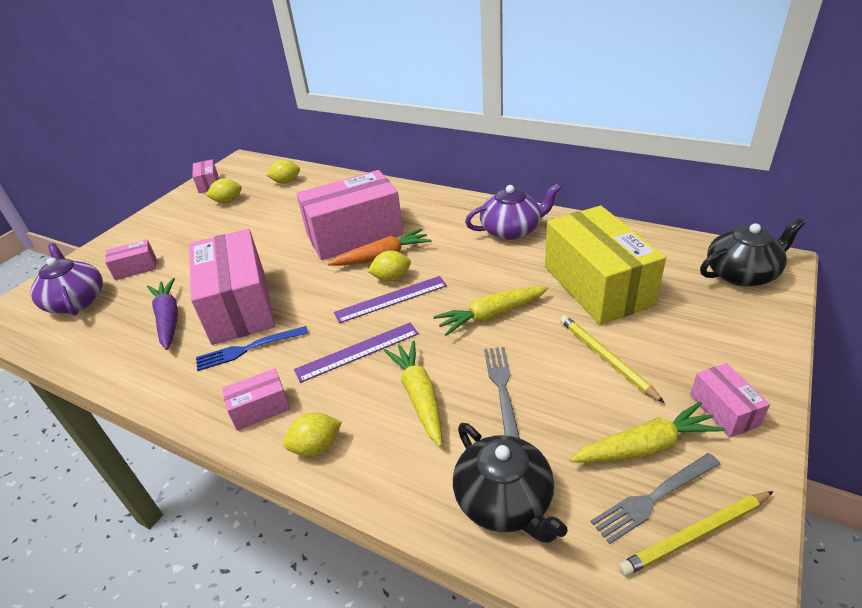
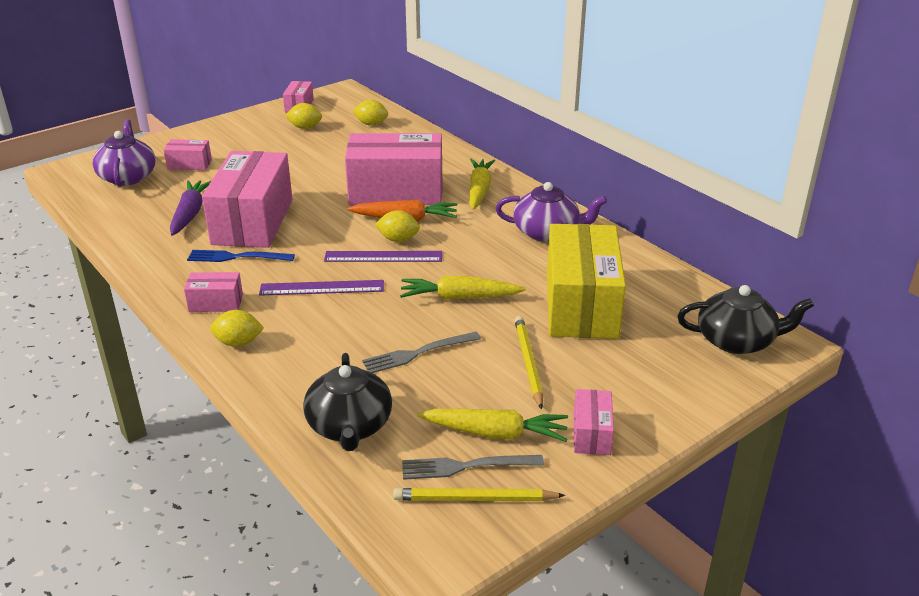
camera: 20 degrees right, 5 degrees down
(419, 396) = (344, 336): yellow carrot -> yellow carrot (479, 190)
(501, 388) = (417, 353): grey fork -> grey fork turned 135 degrees counterclockwise

